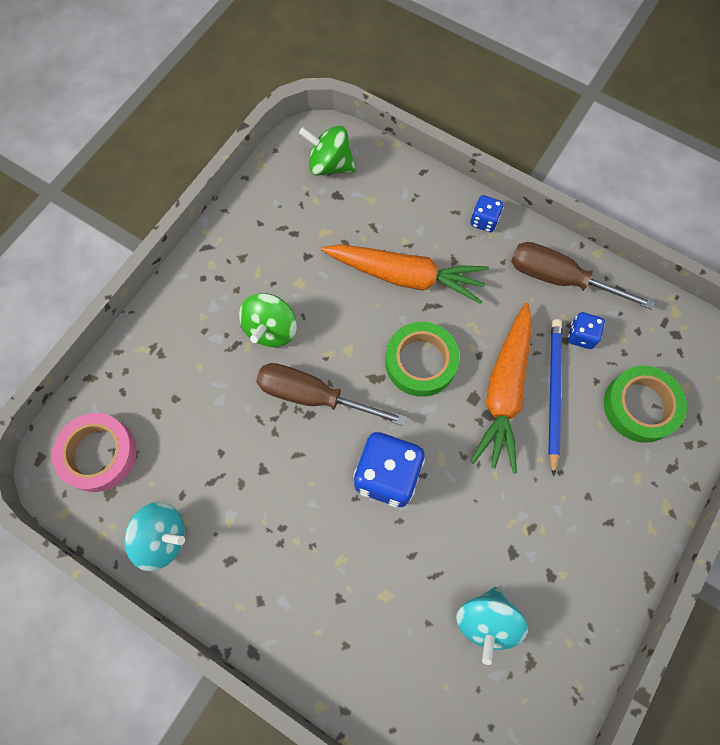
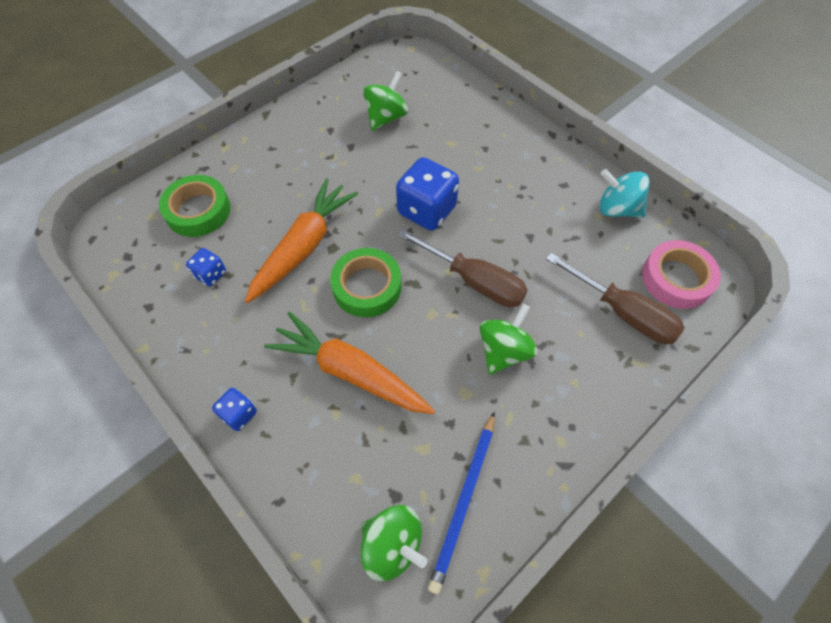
camera: 165 degrees left, 10 degrees down
(486, 621) = (386, 117): turquoise spinning top -> green spinning top
(553, 393) = (263, 235): blue pencil -> blue pencil (464, 500)
(560, 279) = (197, 330): brown screwdriver -> brown screwdriver (622, 312)

